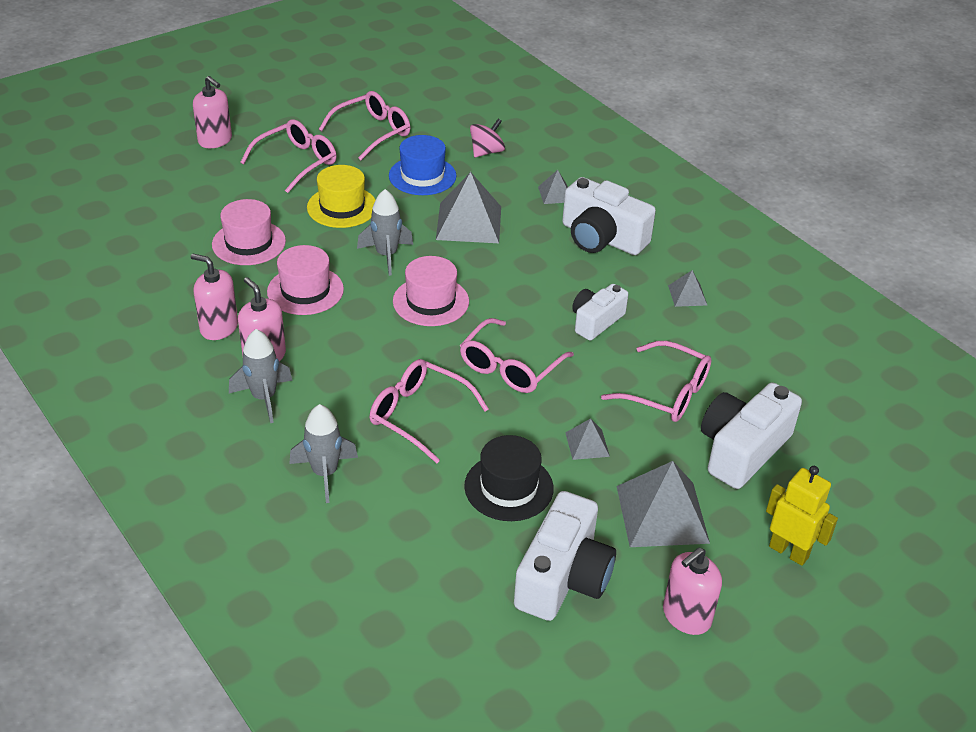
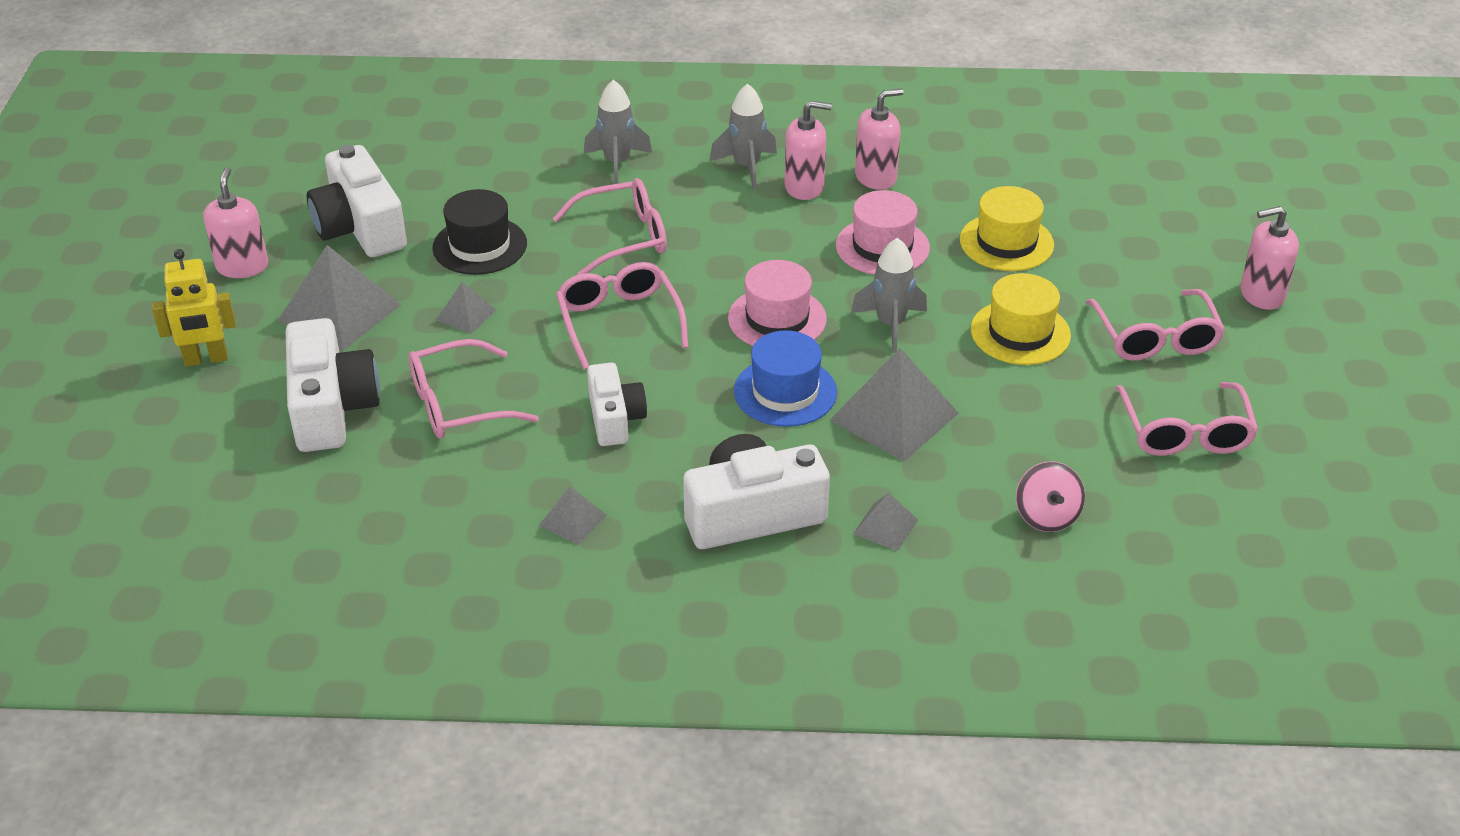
camera: 130 degrees right, 0 degrees up
(249, 243) = (1006, 242): pink hat -> yellow hat
(422, 176) = (1035, 427): blue hat -> blue hat (785, 392)

